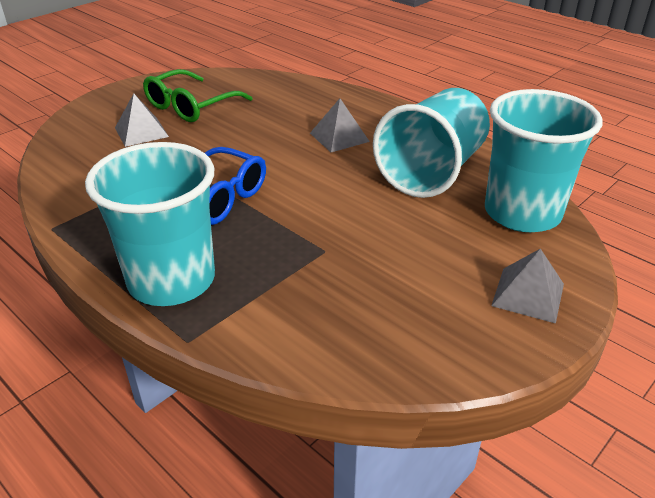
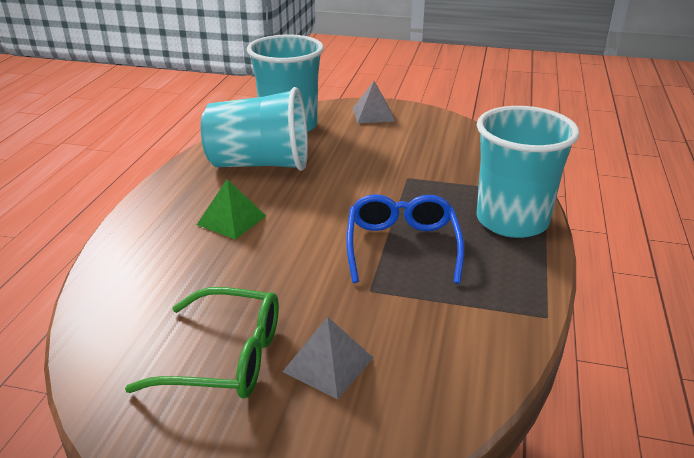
camera: 120 degrees left, 5 degrees down
(339, 137) = (231, 220): grey pyramid -> green pyramid

